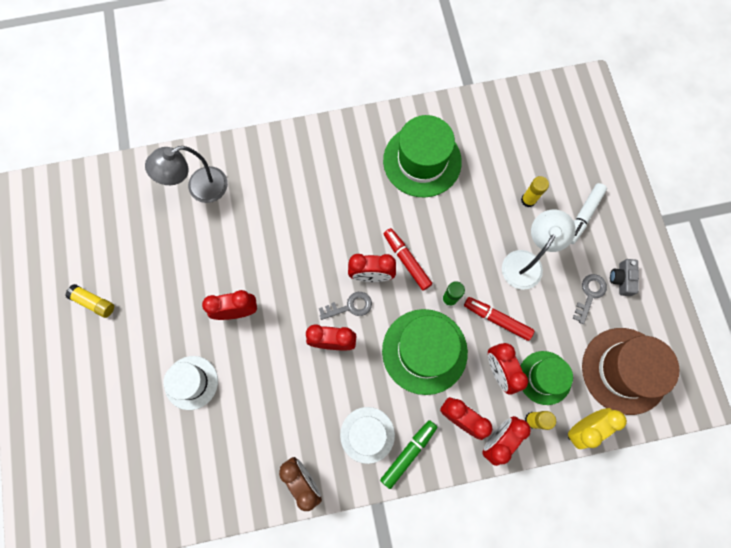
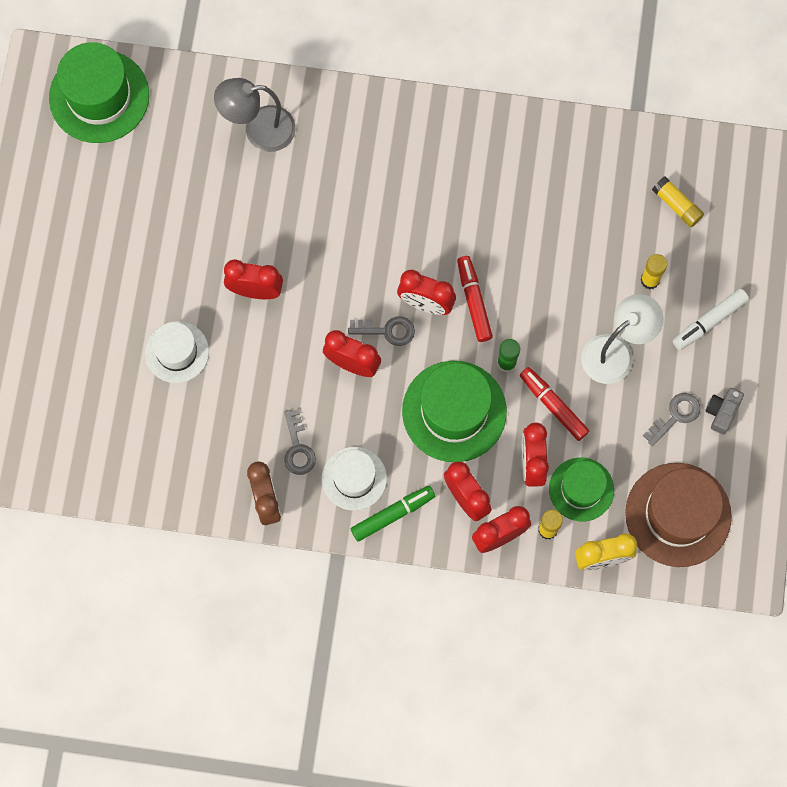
camera: 20 degrees right, 0 degrees up
(94, 302) = (95, 223): yellow glue stick -> yellow glue stick (676, 205)
(314, 426) = (297, 448): none -> grey key
(422, 161) = (539, 188): green hat -> green hat (99, 96)

